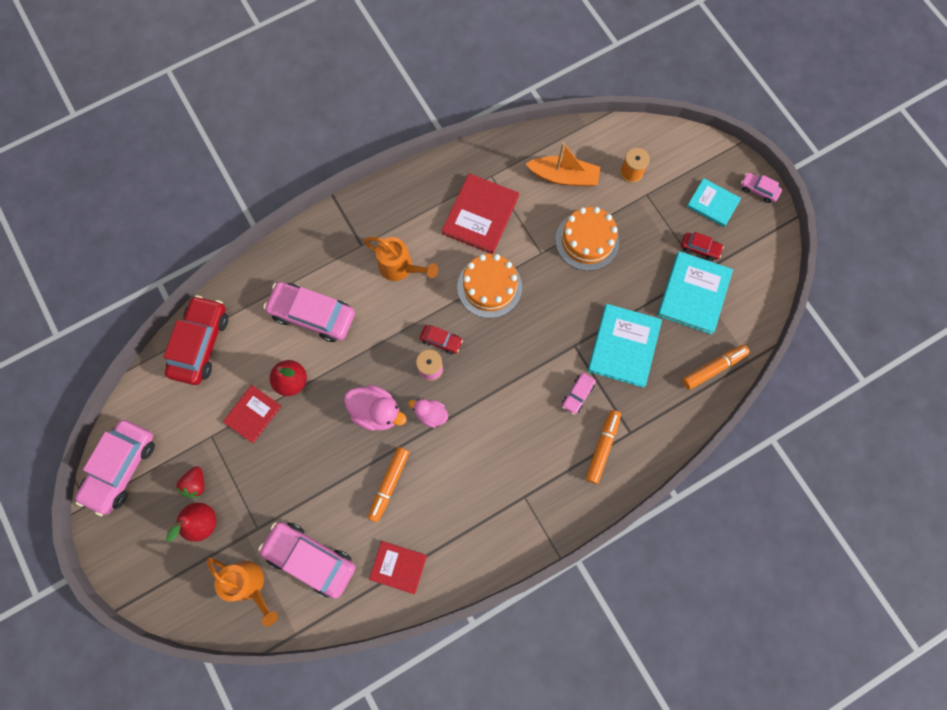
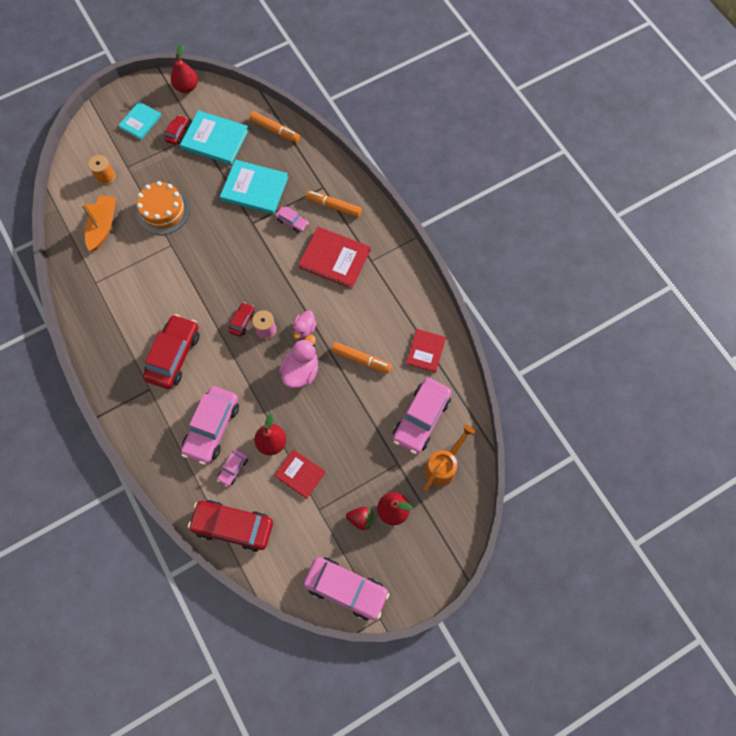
camera: 90 degrees left, 5 degrees down
(400, 267) = (174, 355): orange watering can -> red car
(480, 215) = (131, 291): red book -> red book (334, 258)
(489, 287) = (197, 284): orange cake -> none
(713, 368) = (275, 130): orange marker -> orange marker turned 150 degrees clockwise
(758, 190) = (132, 90): pink car -> pink car (233, 469)
(770, 254) = (187, 87): none -> red pear

